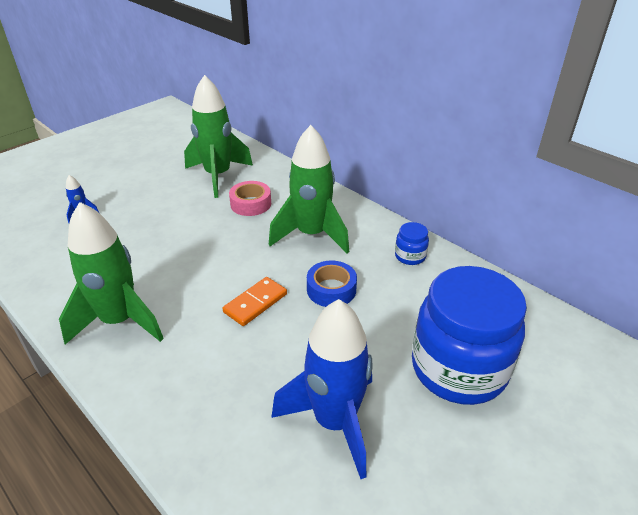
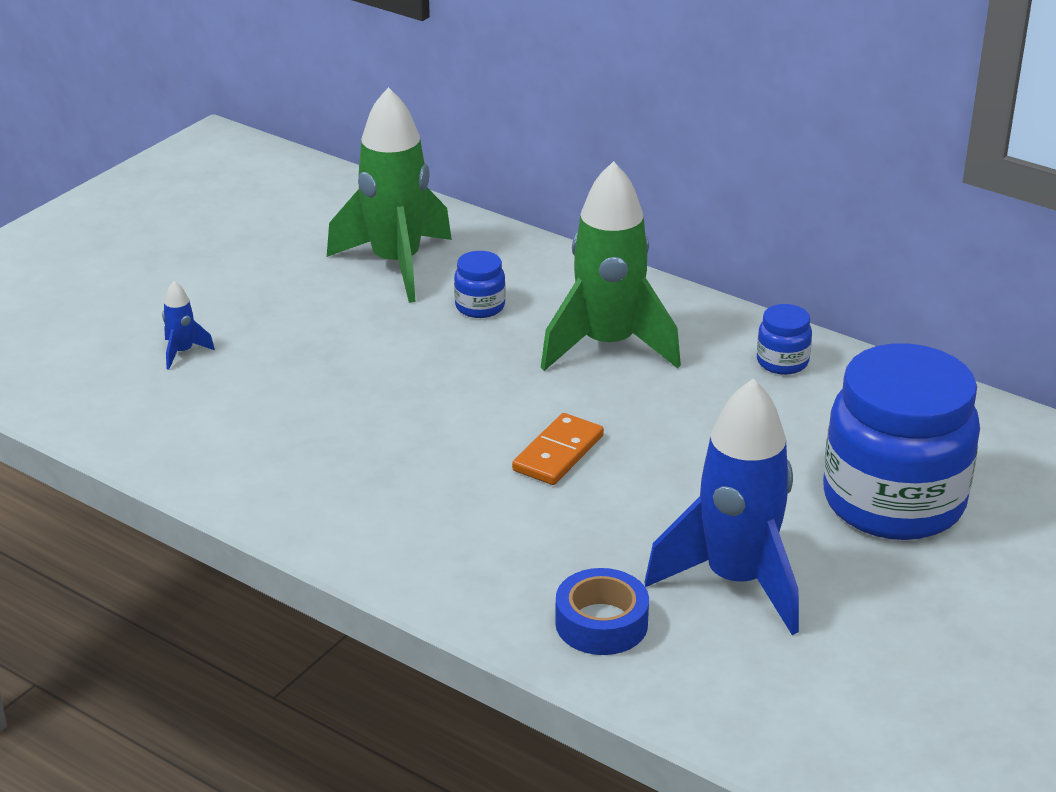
camera: 10 degrees left, 5 degrees down
(120, 321) = (353, 500): green rocket -> none
(251, 204) = (480, 306): pink tape -> blue jar
(331, 289) = (671, 422): blue tape -> blue tape (601, 623)

